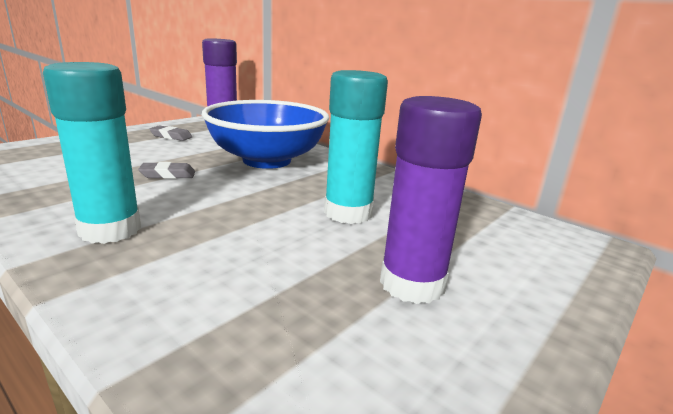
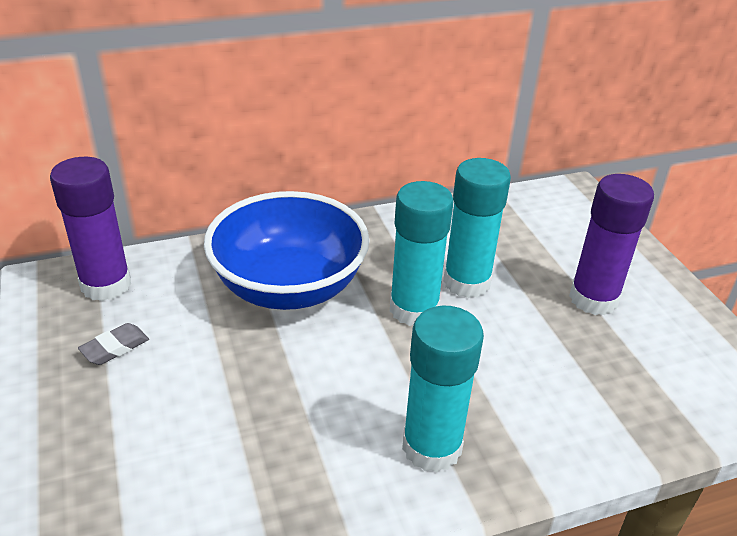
camera: 60 degrees left, 15 degrees up
(168, 175) = (291, 380): grey eraser -> none
(285, 198) = (414, 309): none -> turquoise glue stick

